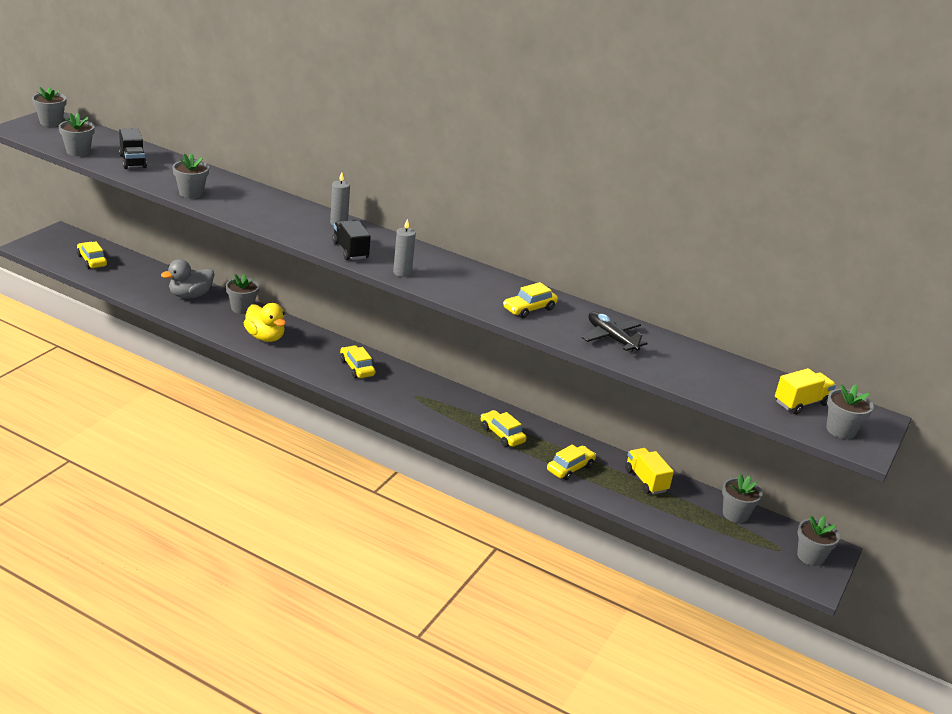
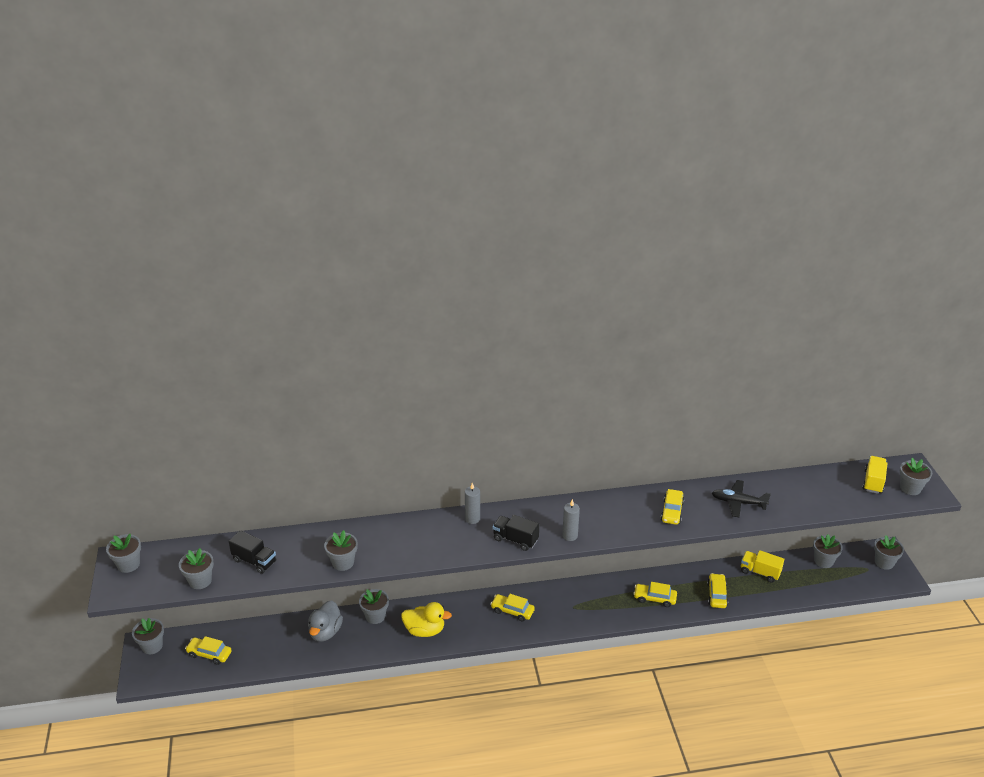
camera: 35 degrees left, 5 degrees up
(64, 236) = (152, 646): none -> grey flower pot

